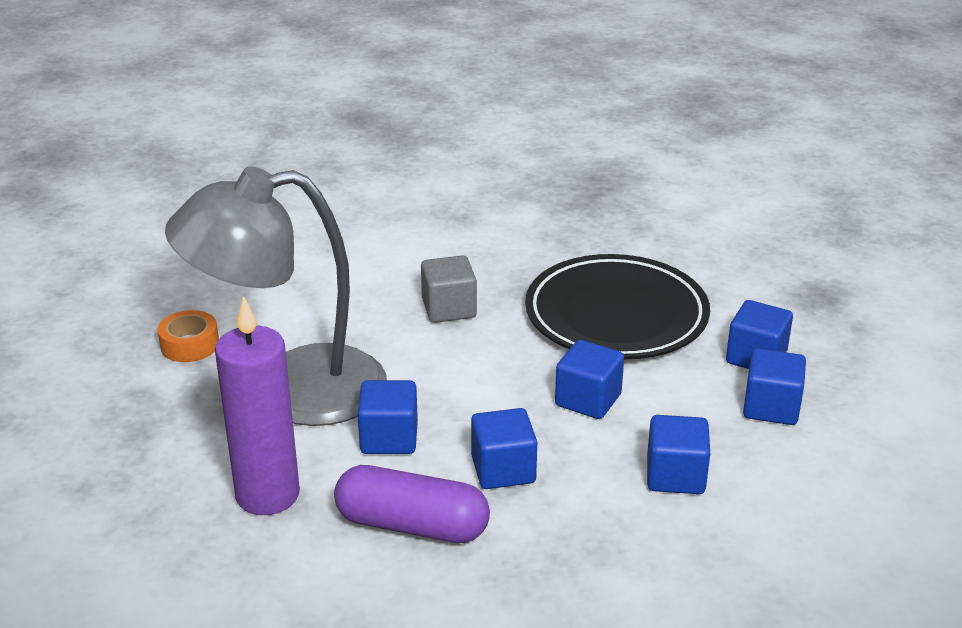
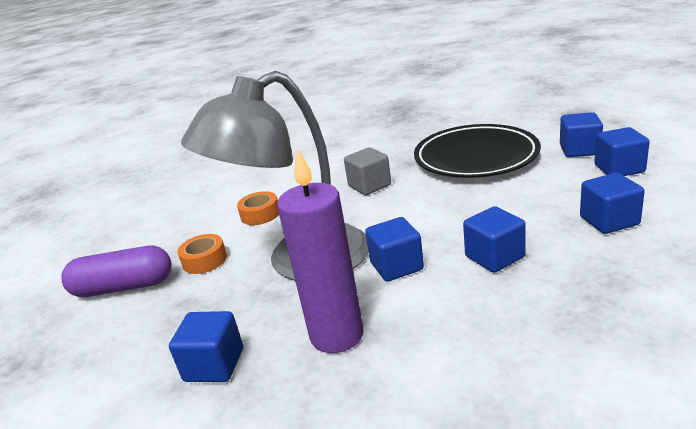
camera: 15 degrees left, 5 degrees down
(290, 301) = (260, 214): none -> orange tape
(412, 525) = (466, 315): purple capsule -> purple capsule (124, 287)
(588, 400) = (506, 201): blue cube -> blue cube (214, 365)

